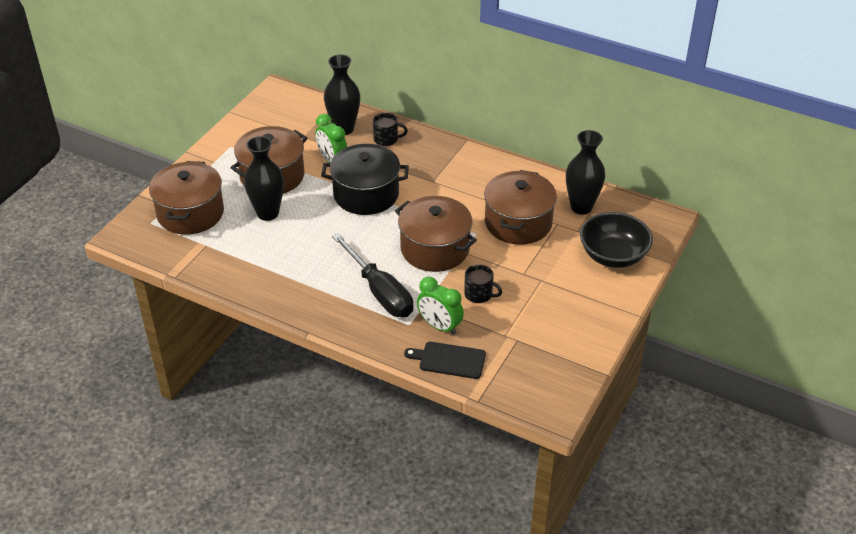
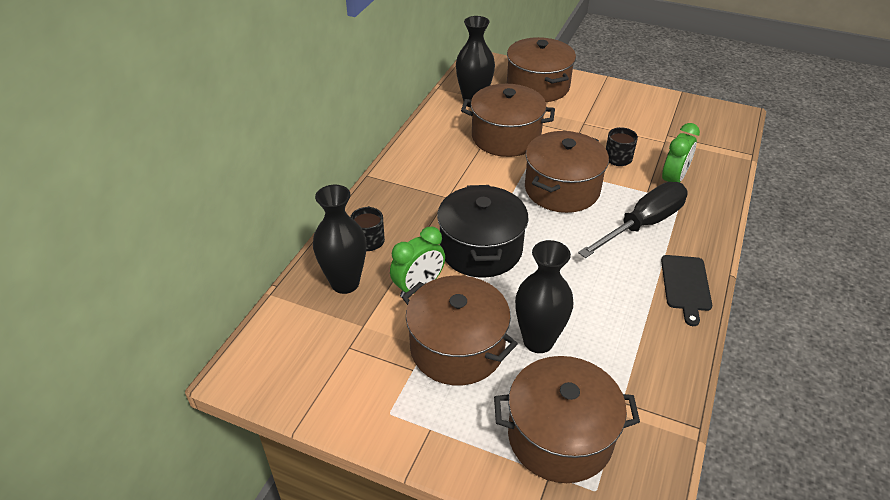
camera: 95 degrees left, 0 degrees up
(449, 360) = (713, 172): black cutting board -> black cutting board (686, 285)
(613, 256) = (538, 86): black bowl -> brown pot

